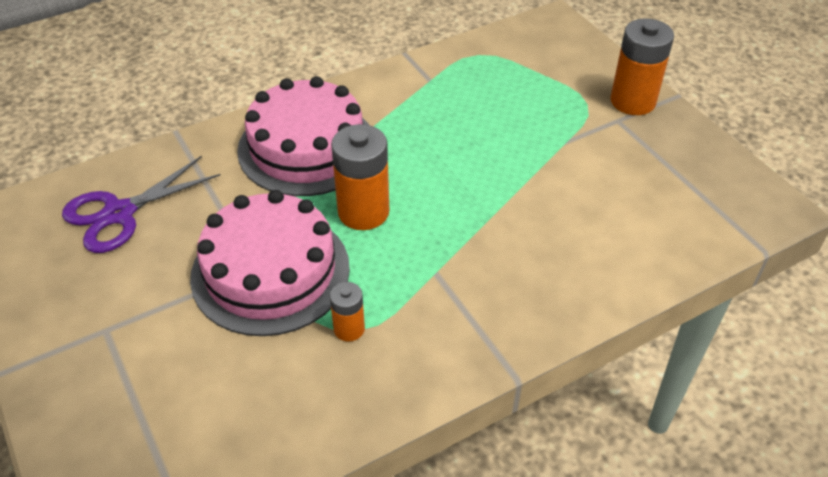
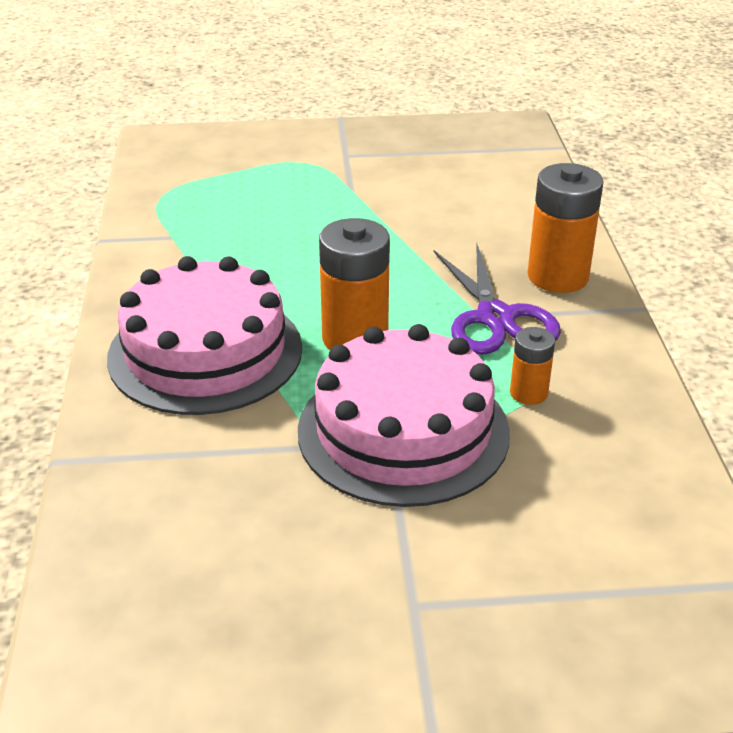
camera: 65 degrees left, 10 degrees down
(119, 213) = (188, 551): purple scissors -> purple scissors (495, 318)
(633, 101) = (327, 140): orange battery -> orange battery (558, 276)

